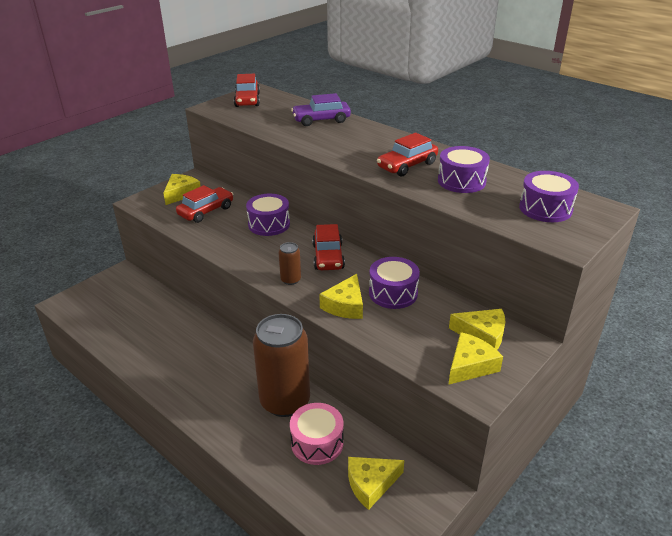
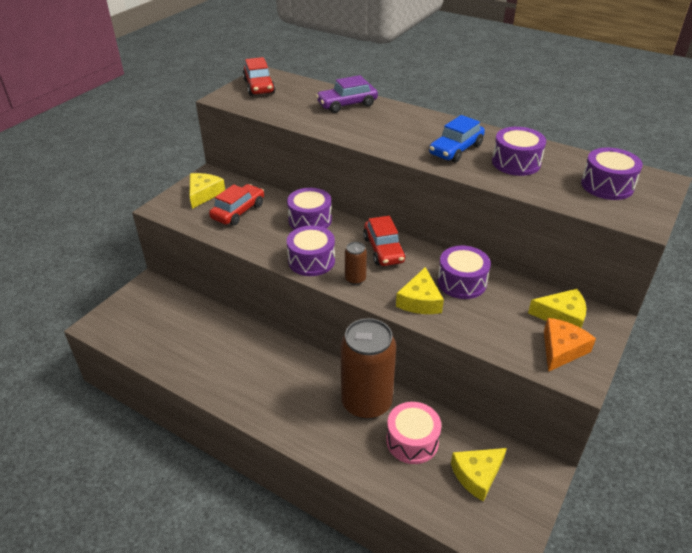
camera: 10 degrees left, 5 degrees up
(256, 259) = (311, 261): none -> purple drum
(407, 165) = (456, 150): red car -> blue car
(470, 365) = (561, 349): yellow cheese -> orange cheese

